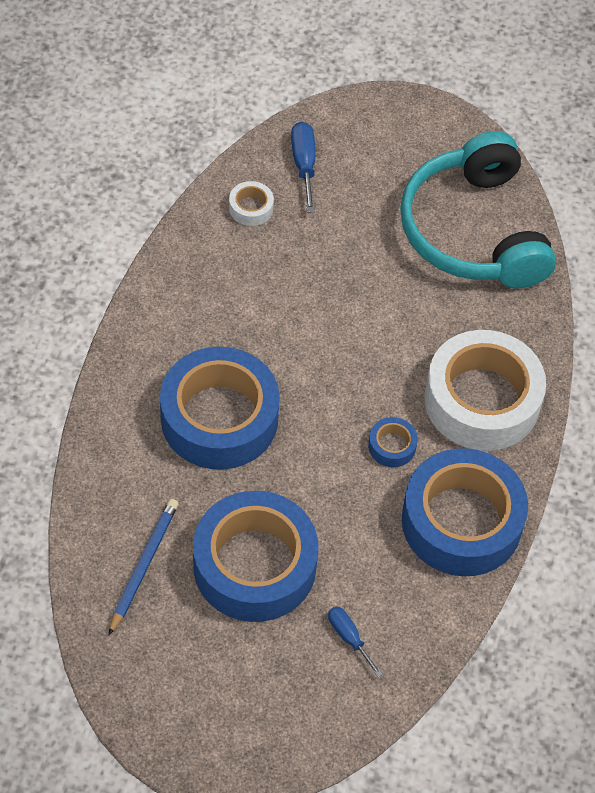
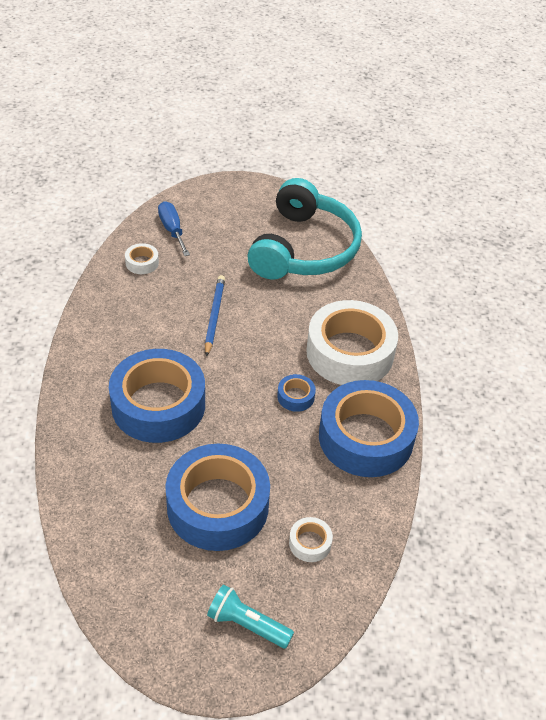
camera: 15 degrees left, 10 degrees down
(143, 566) = (127, 527): blue pencil -> blue pencil (214, 316)
(247, 713) = (247, 624): none -> turquoise flashlight
(349, 637) = (310, 543): blue screwdriver -> white tape
(473, 231) = (304, 249): turquoise headphones -> turquoise headphones turned 135 degrees counterclockwise

